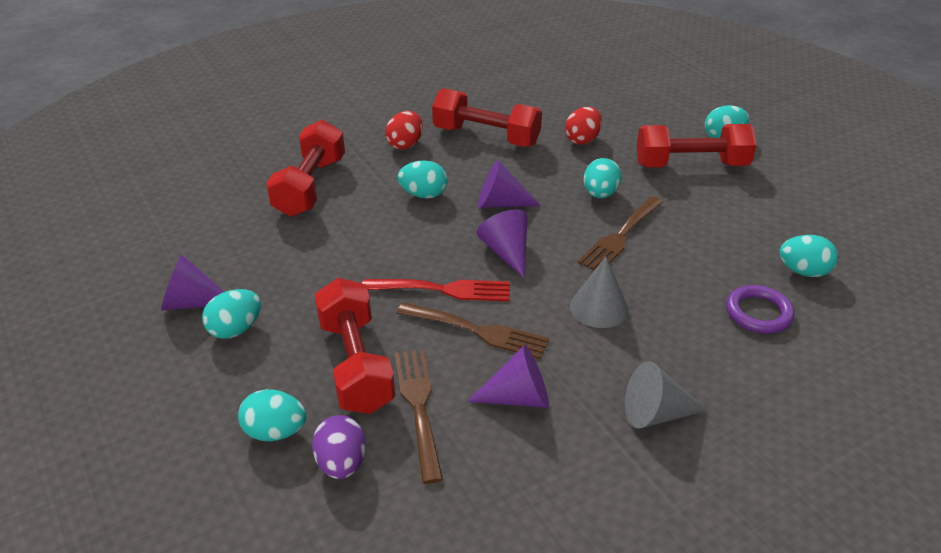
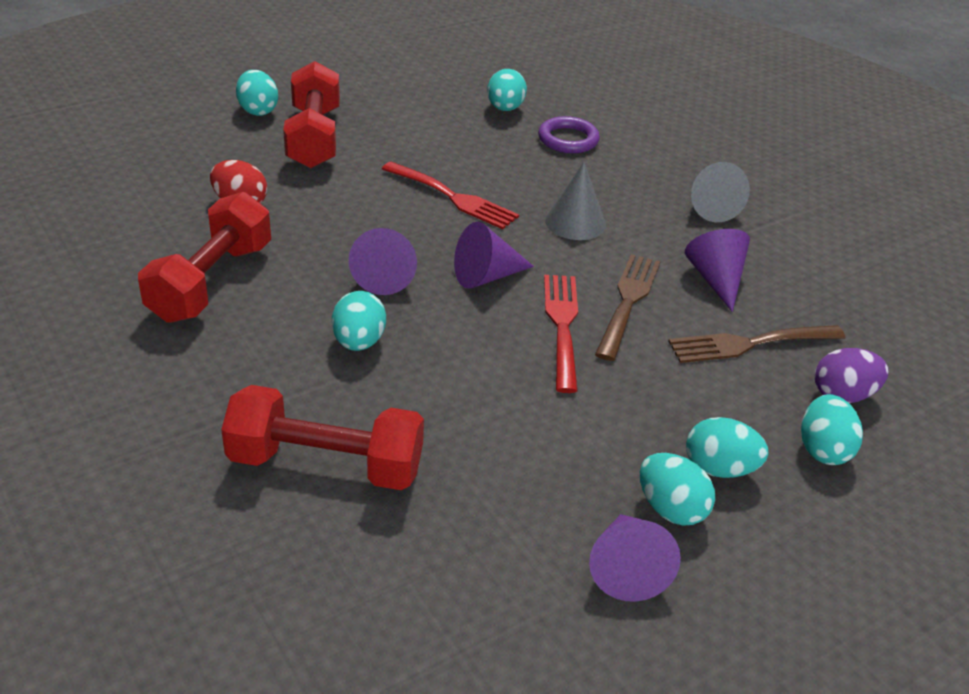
camera: 95 degrees left, 0 degrees up
(356, 364) = (703, 392): red dumbbell -> none
(405, 144) = (215, 362): red egg -> none
(600, 194) = (369, 202): turquoise egg -> turquoise egg (719, 468)
(620, 236) = (453, 197): brown fork -> red fork

